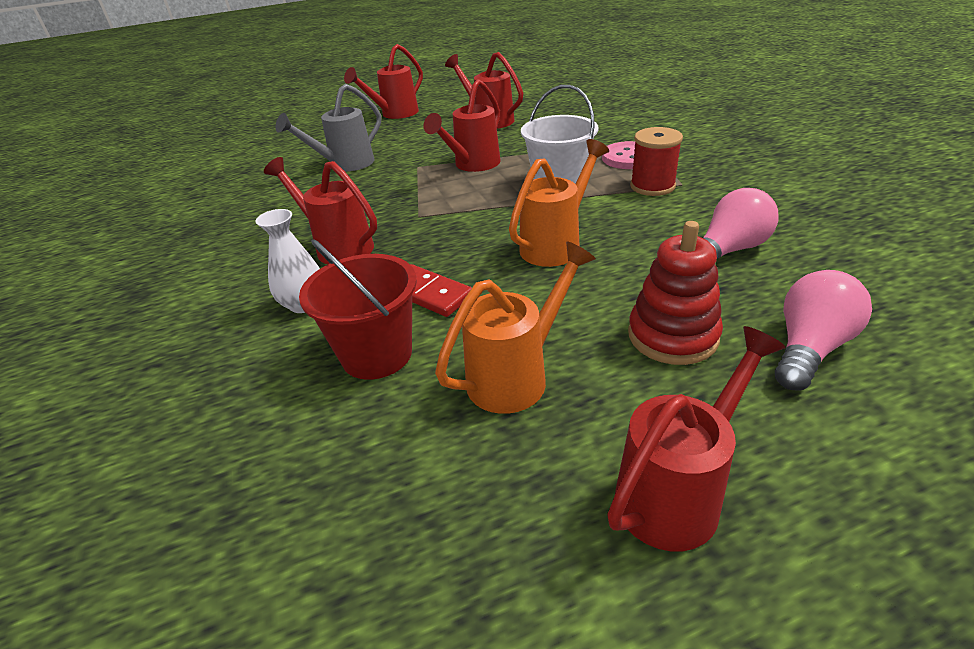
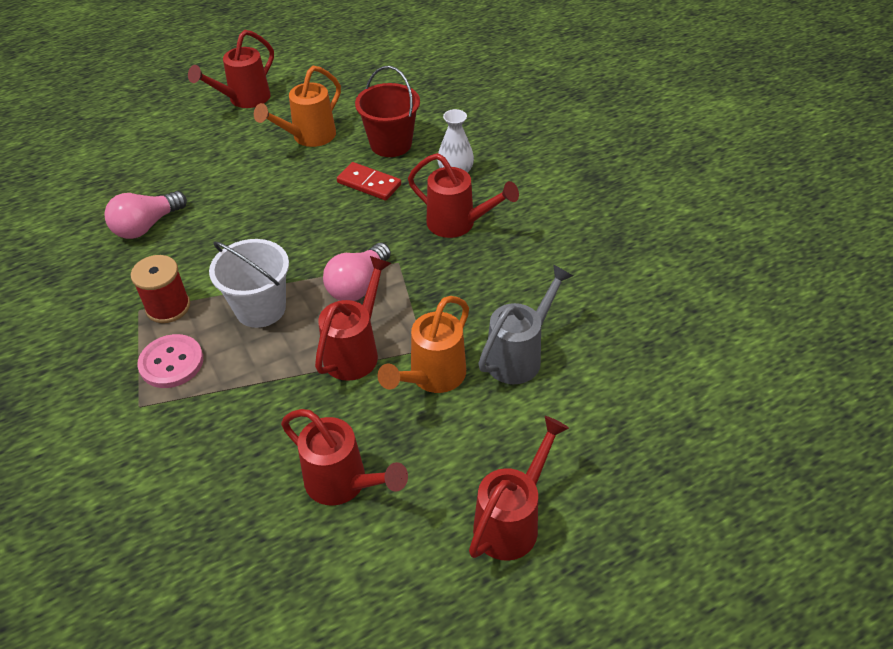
camera: 170 degrees right, 10 degrees up
(556, 245) = (274, 229): orange watering can -> orange watering can (432, 377)
(672, 336) = (217, 162): red stacking toy -> none
(809, 348) = (147, 158): pink light bulb -> pink light bulb (358, 285)

